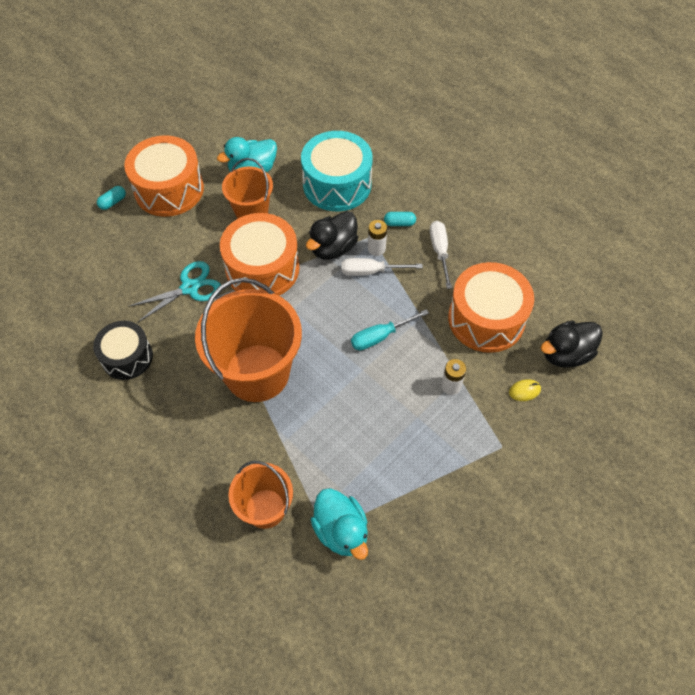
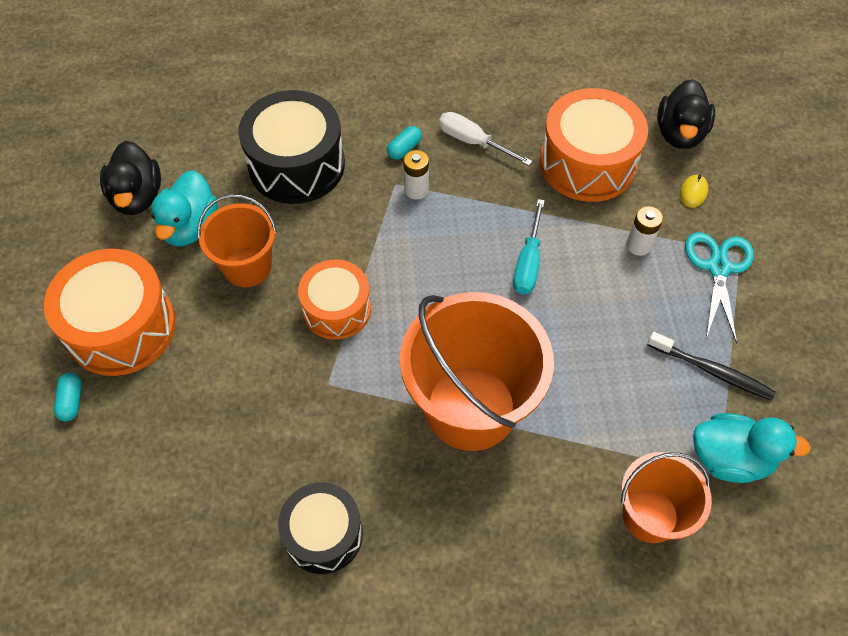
camera: 50 degrees left, 0 degrees up
(189, 288) = (289, 400): turquoise scissors -> turquoise scissors (718, 268)
(262, 268) = (337, 309): orange drum -> orange drum, size x0.64
(333, 248) = (376, 226): black duck -> black duck (137, 197)
(337, 184) = (296, 165): turquoise drum -> black drum
(371, 271) = (440, 214): white screwdriver -> none
(395, 483) = (712, 371): none -> black toothbrush

